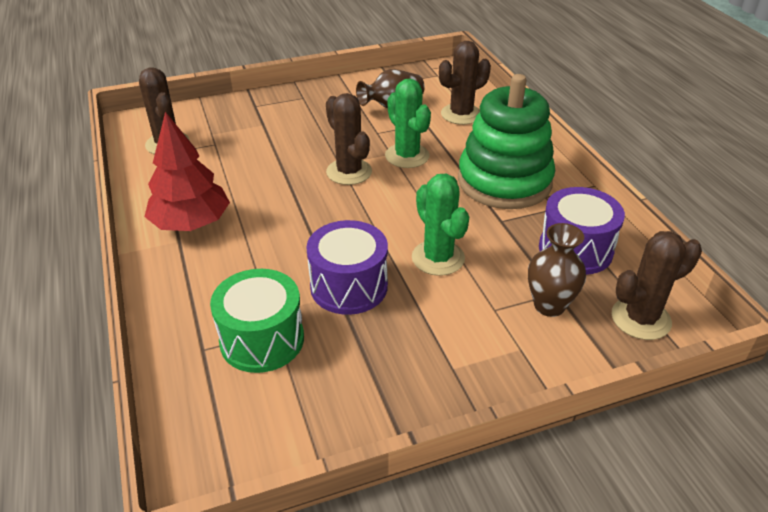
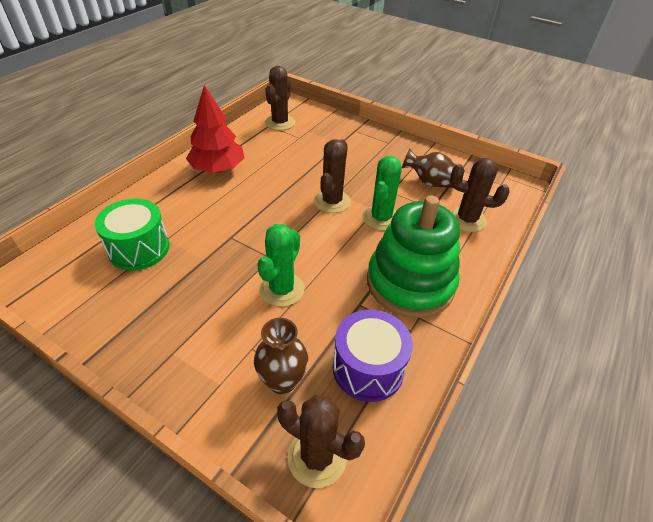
camera: 50 degrees right, 5 degrees up
(349, 286) = (215, 260): purple drum -> none

